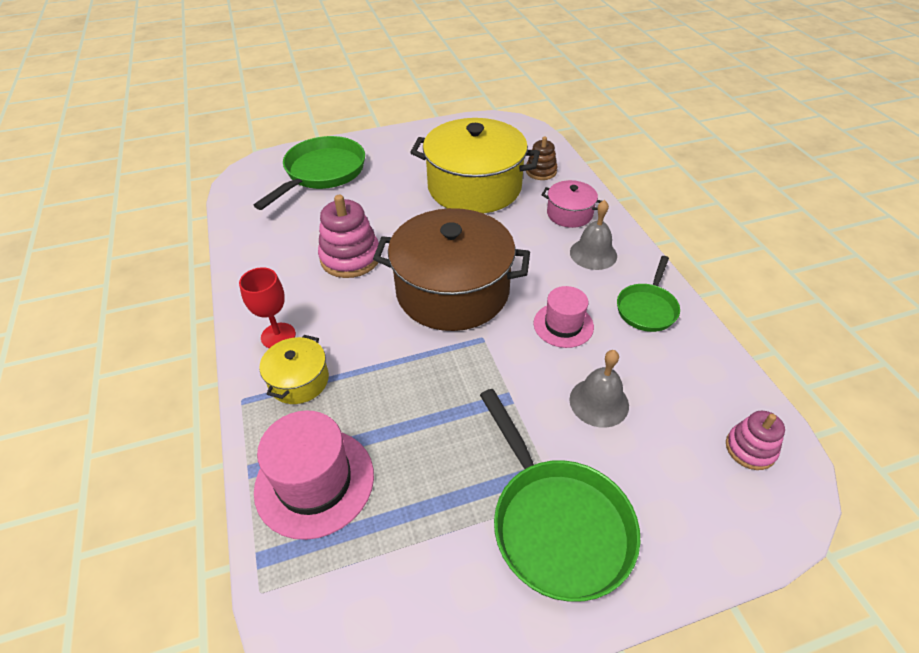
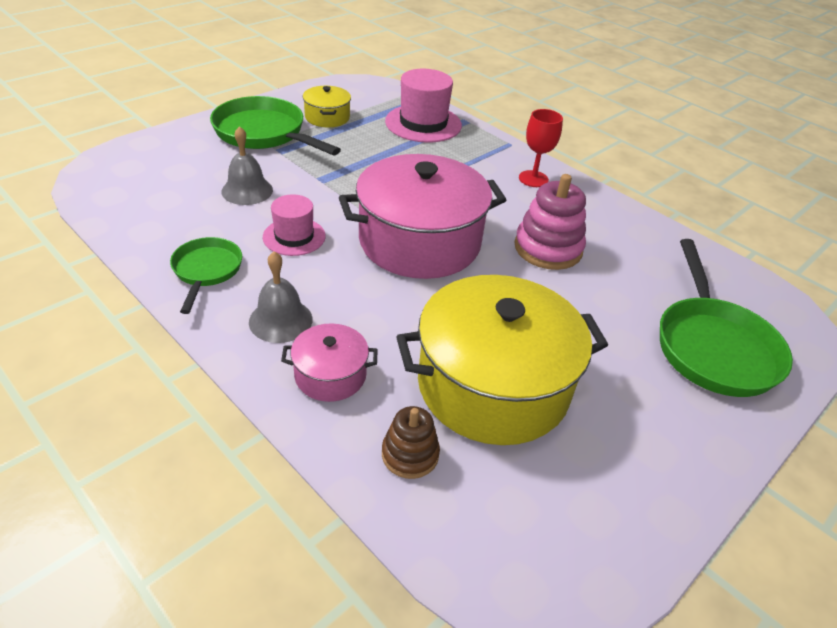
camera: 150 degrees right, 5 degrees down
(299, 380) = (485, 159): yellow pot -> yellow pot (327, 117)
(452, 291) = (419, 242): brown pot -> pink pot
(750, 449) = (120, 187): pink stacking toy -> none

